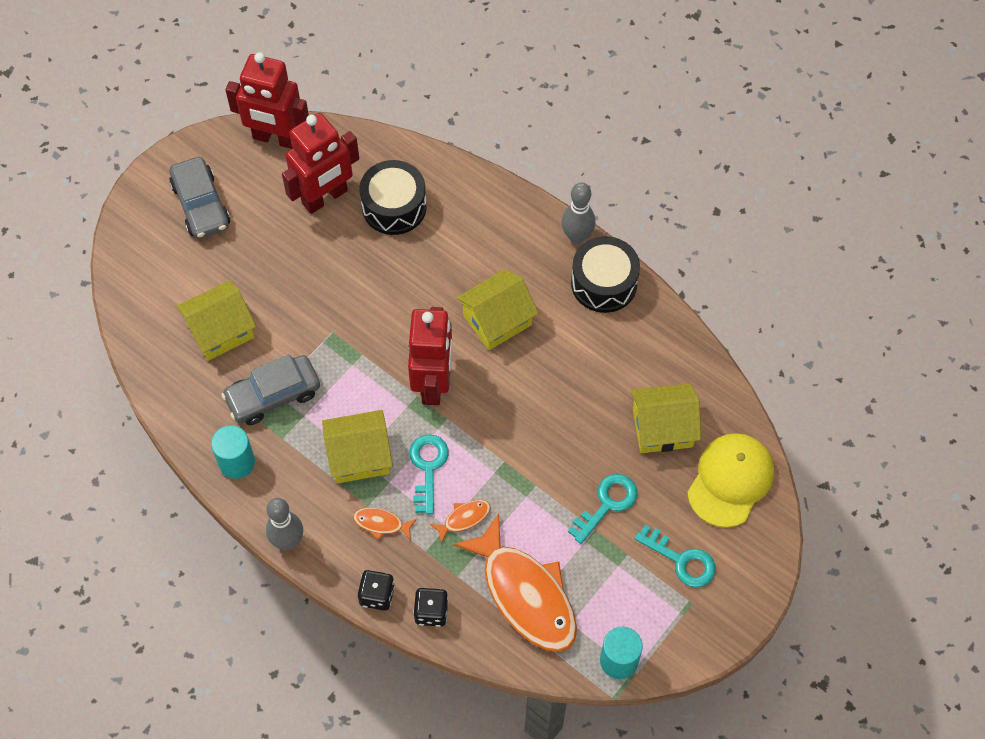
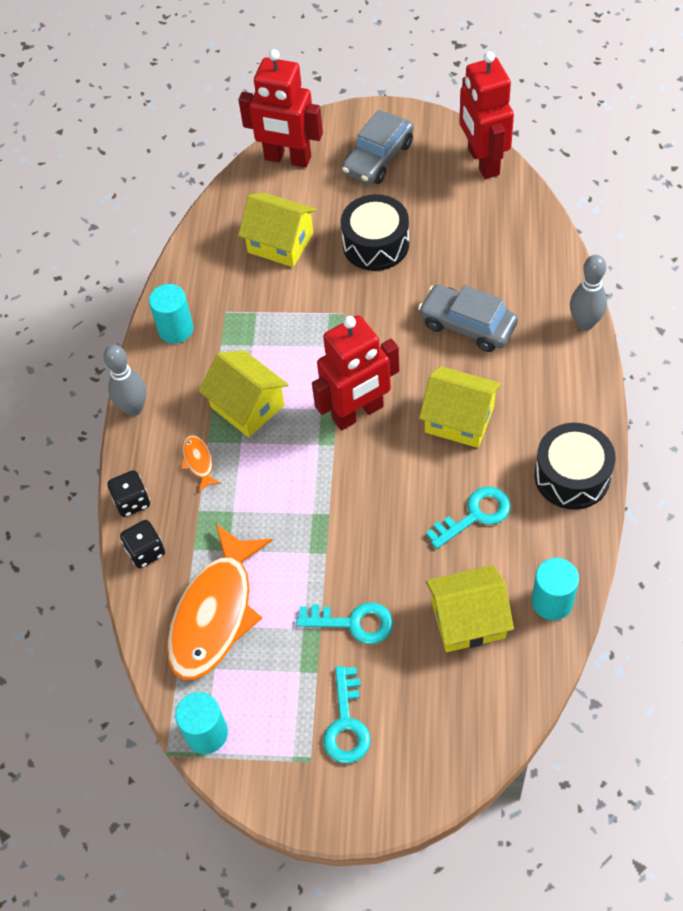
camera: 60 degrees right, 5 degrees down
(273, 395) = (253, 313): grey car -> grey car (467, 325)
(325, 197) = (461, 227): red robot -> red robot (287, 159)
(394, 206) = (497, 277): black drum -> black drum (375, 244)
(428, 467) = (276, 461): turquoise key -> turquoise key (475, 515)
(464, 518) = (250, 519): orange fish -> none
(577, 237) = (598, 425): grey bowling pin -> grey bowling pin (584, 323)
(662, 428) = (468, 620): yellow house -> yellow house turned 60 degrees counterclockwise
(689, 366) = (552, 601): none -> turquoise cylinder
(730, 480) = (463, 715): yellow cap -> none

